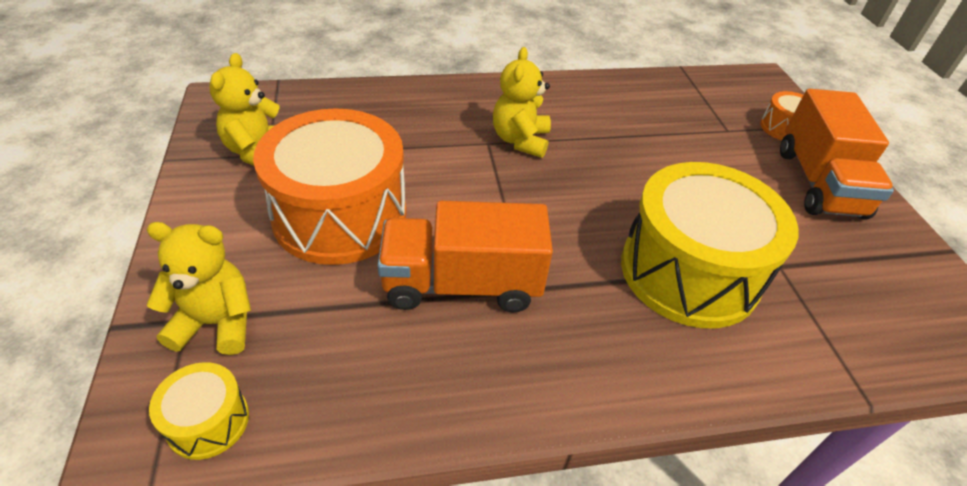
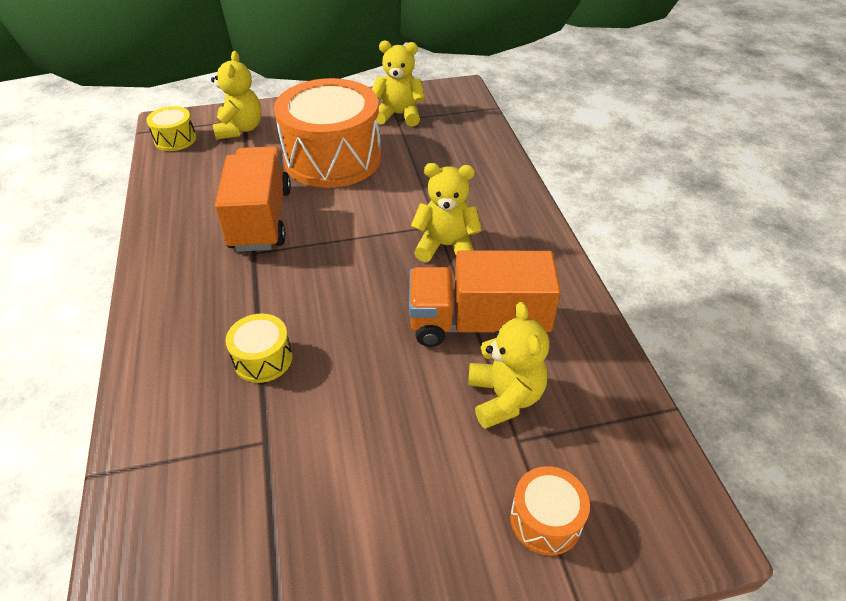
camera: 90 degrees right, 0 degrees up
(689, 271) = (263, 359): yellow drum -> yellow drum, size x0.44
(692, 131) = (504, 398): none -> yellow teddy bear
(818, 183) = (417, 532): orange truck -> orange truck (478, 324)

